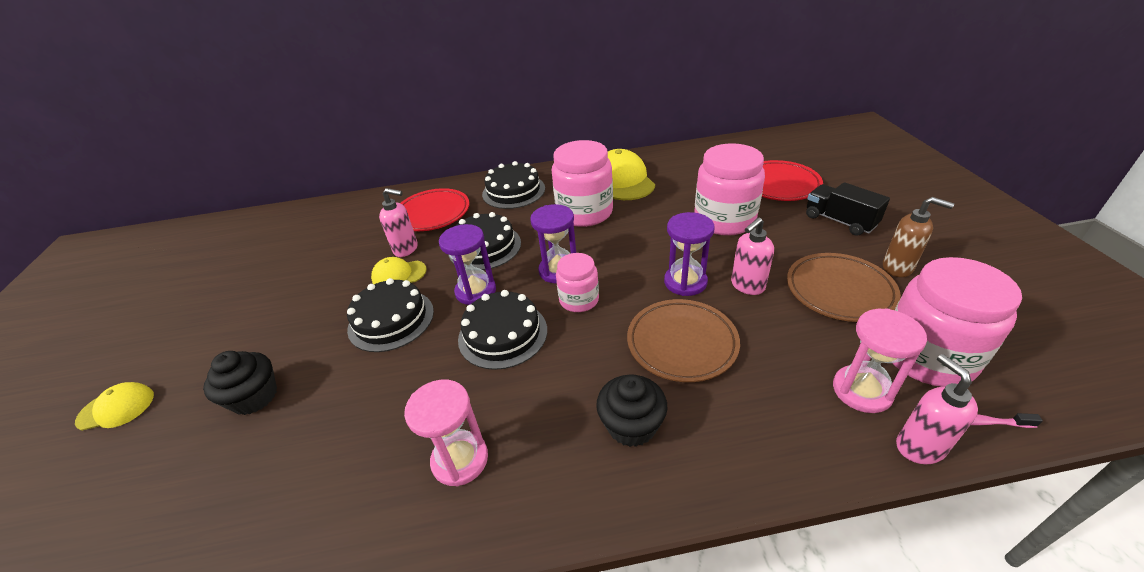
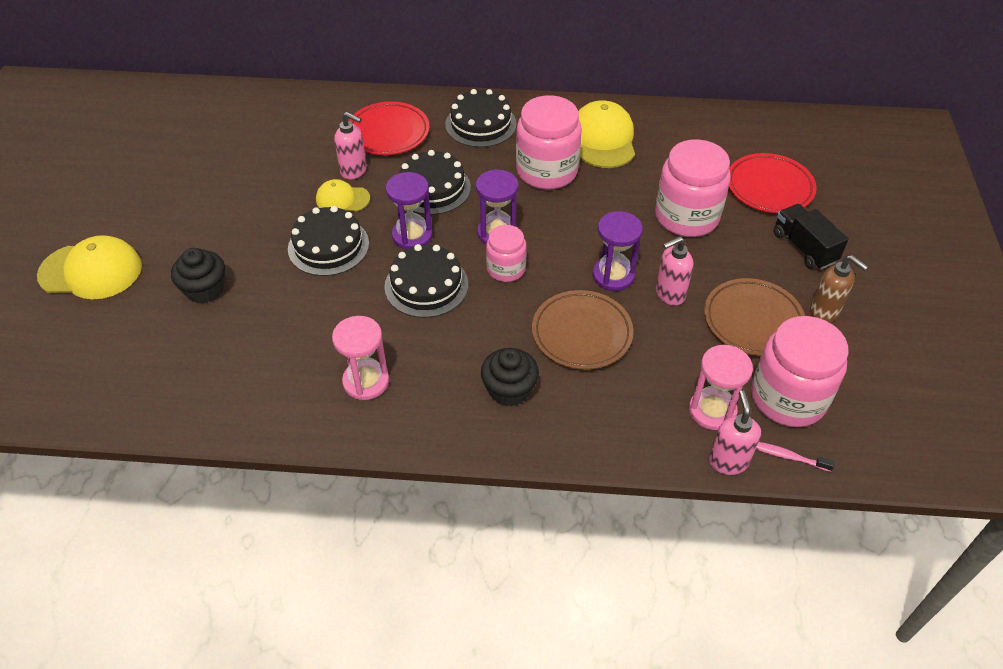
camera: 10 degrees right, 10 degrees up
(116, 408) = (91, 271): yellow cap -> yellow cap, size x1.73

